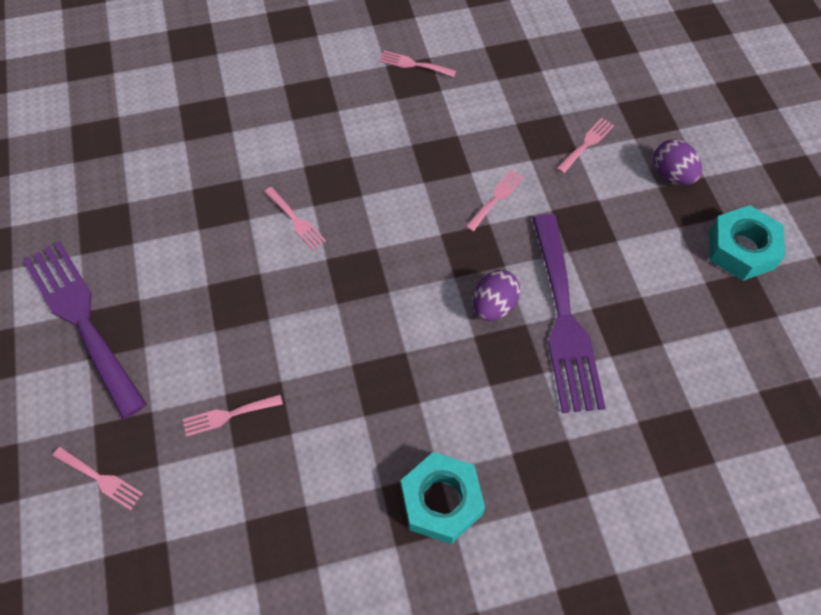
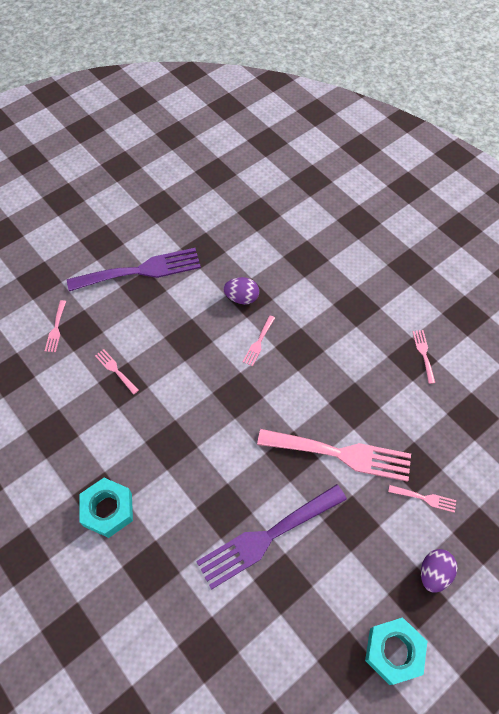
camera: 65 degrees right, 0 degrees up
(81, 319) = (141, 270): purple fork -> purple fork turned 45 degrees clockwise
(493, 306) = (255, 486): purple egg -> purple egg (242, 298)
(496, 198) = (341, 454): pink fork -> pink fork, size x2.35

